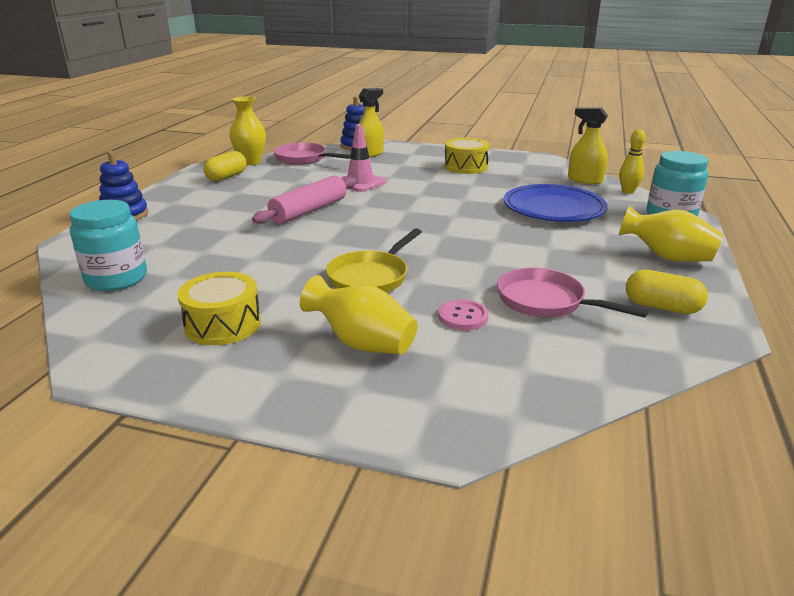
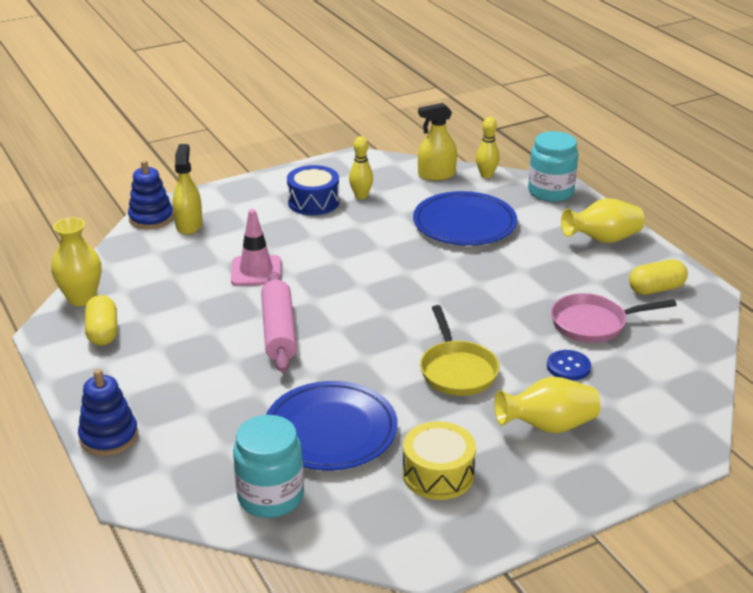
camera: 45 degrees left, 5 degrees up
(222, 267) = (330, 431): none -> blue plate
(304, 159) = (132, 265): pink pan -> none
(463, 317) = (568, 367): pink button -> blue button
(465, 167) = (313, 202): yellow drum -> blue drum
(504, 173) = (361, 196): none -> yellow bowling pin

